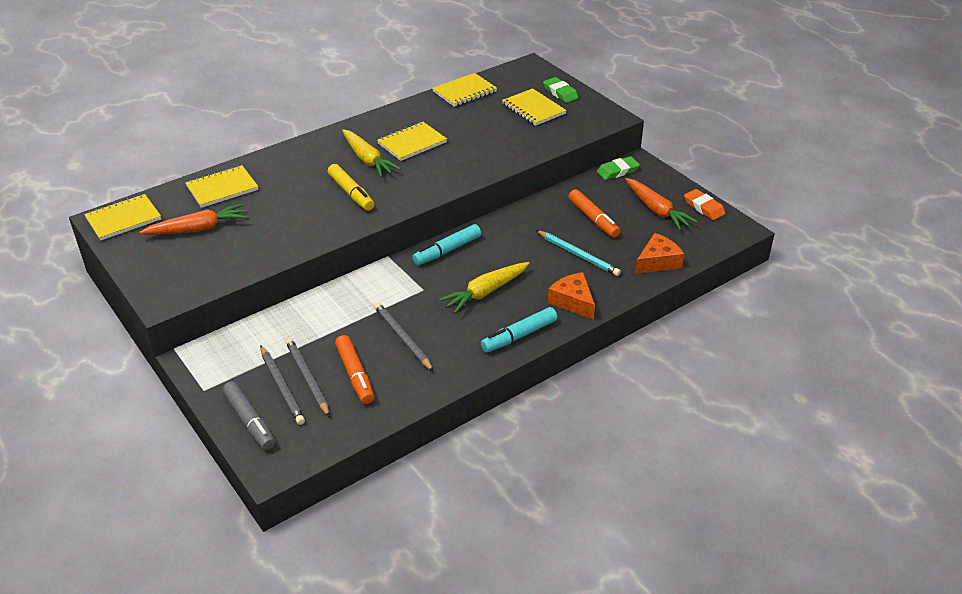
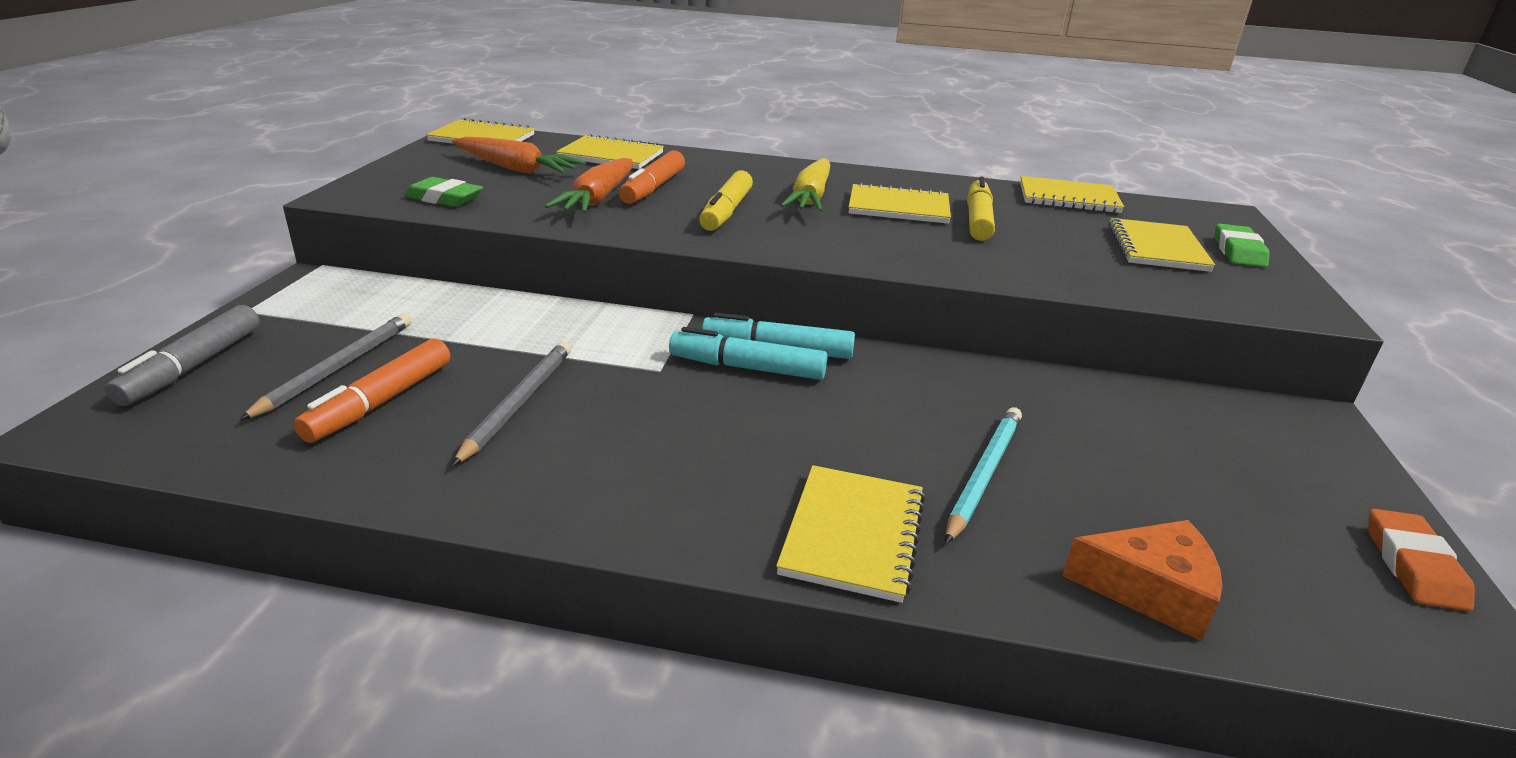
camera: 45 degrees right, 10 degrees down
(282, 387) = (298, 358): grey pencil -> none
(453, 132) = (978, 220): none -> yellow marker
(485, 292) = (734, 426): yellow carrot -> none
(519, 336) = (668, 517): turquoise marker -> turquoise marker (747, 368)
(572, 301) = (853, 534): orange cheese -> yellow notebook
(578, 255) = (983, 474): turquoise pencil -> turquoise pencil turned 150 degrees counterclockwise
(593, 219) = (1096, 444): orange marker -> orange marker (653, 188)
(617, 171) = (1250, 409): green eraser -> green eraser (444, 198)
(656, 210) = (1268, 505): orange carrot -> orange carrot (598, 198)

